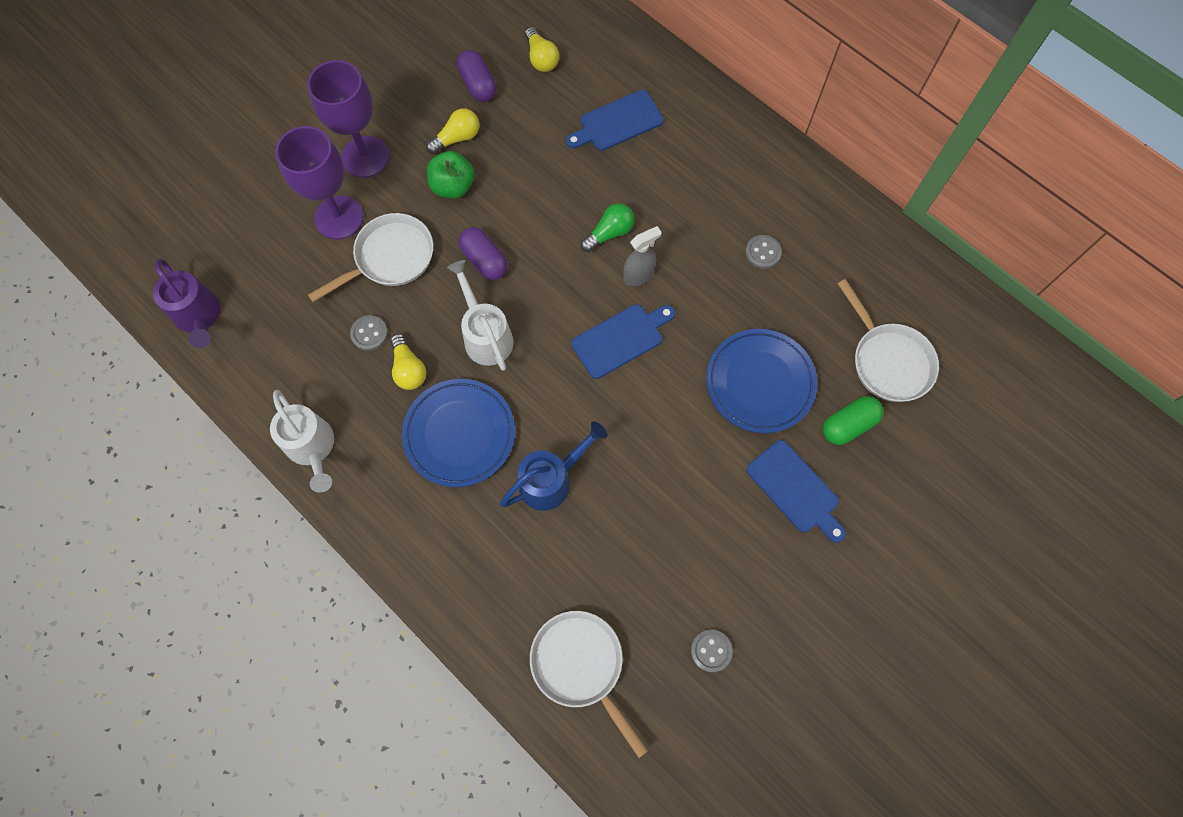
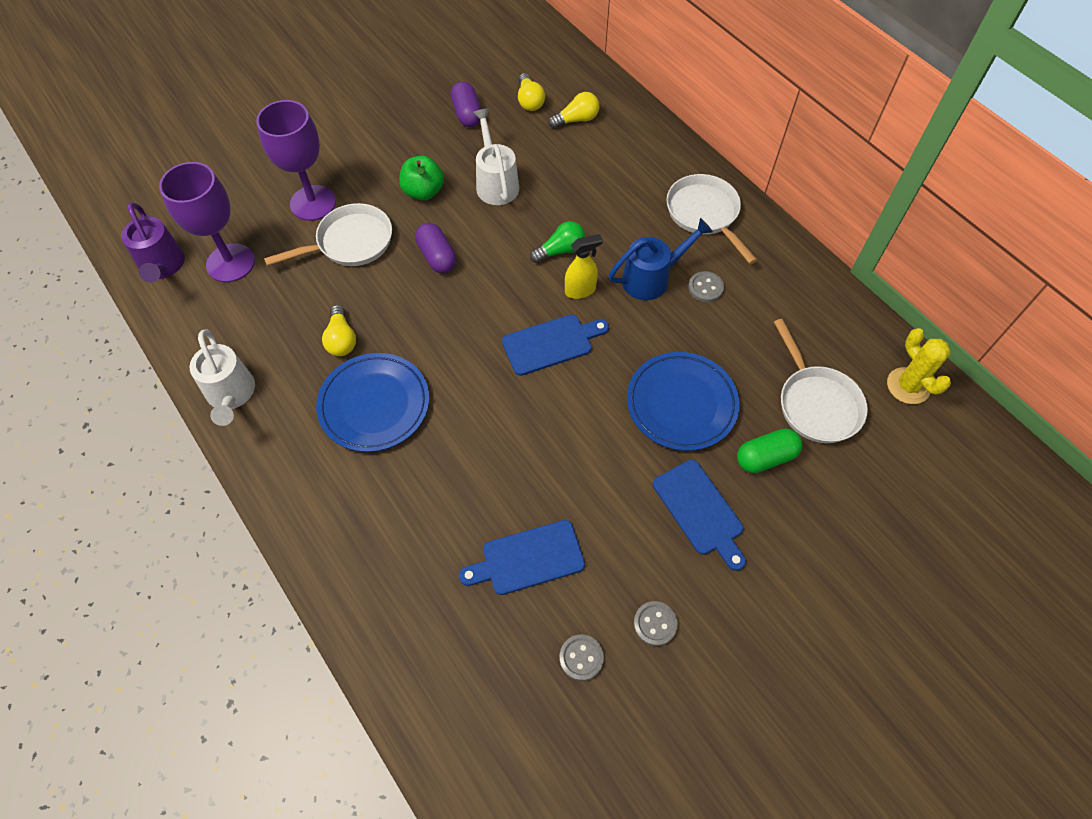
camera: 10 degrees right, 10 degrees down
(365, 157) = (350, 157): purple goblet -> purple goblet (230, 263)
(369, 333) = (313, 303): grey button -> grey button (655, 624)
(457, 138) = (437, 154): yellow light bulb -> yellow light bulb (576, 120)
(485, 335) = (422, 320): white watering can -> white watering can (496, 182)
(552, 479) = (454, 461): blue watering can -> blue watering can (652, 278)
(581, 665) = (441, 648): white pan -> white pan (704, 214)
(617, 123) = (588, 160): blue cutting board -> blue cutting board (528, 559)
(638, 275) = (580, 290): grey spray bottle -> yellow spray bottle
(972, 328) = (908, 386): none -> yellow cactus

